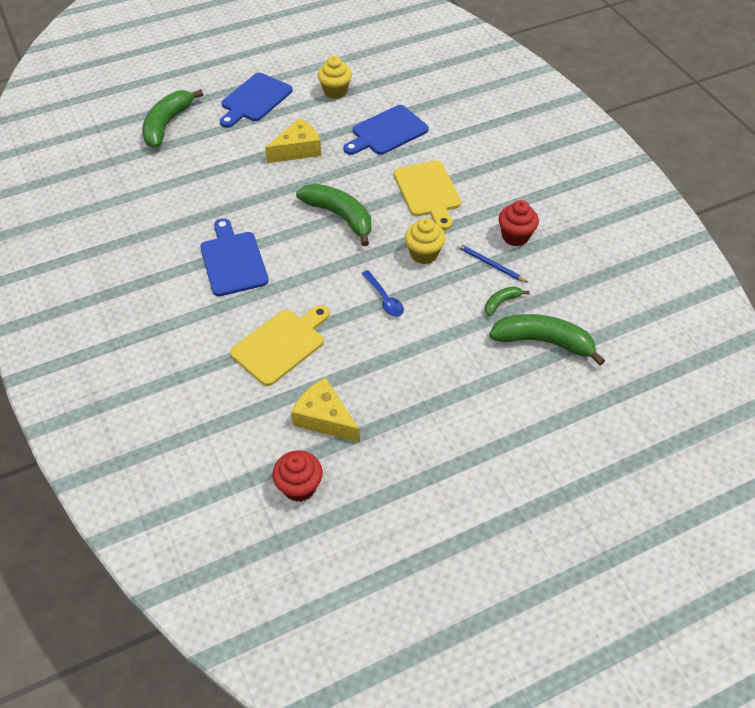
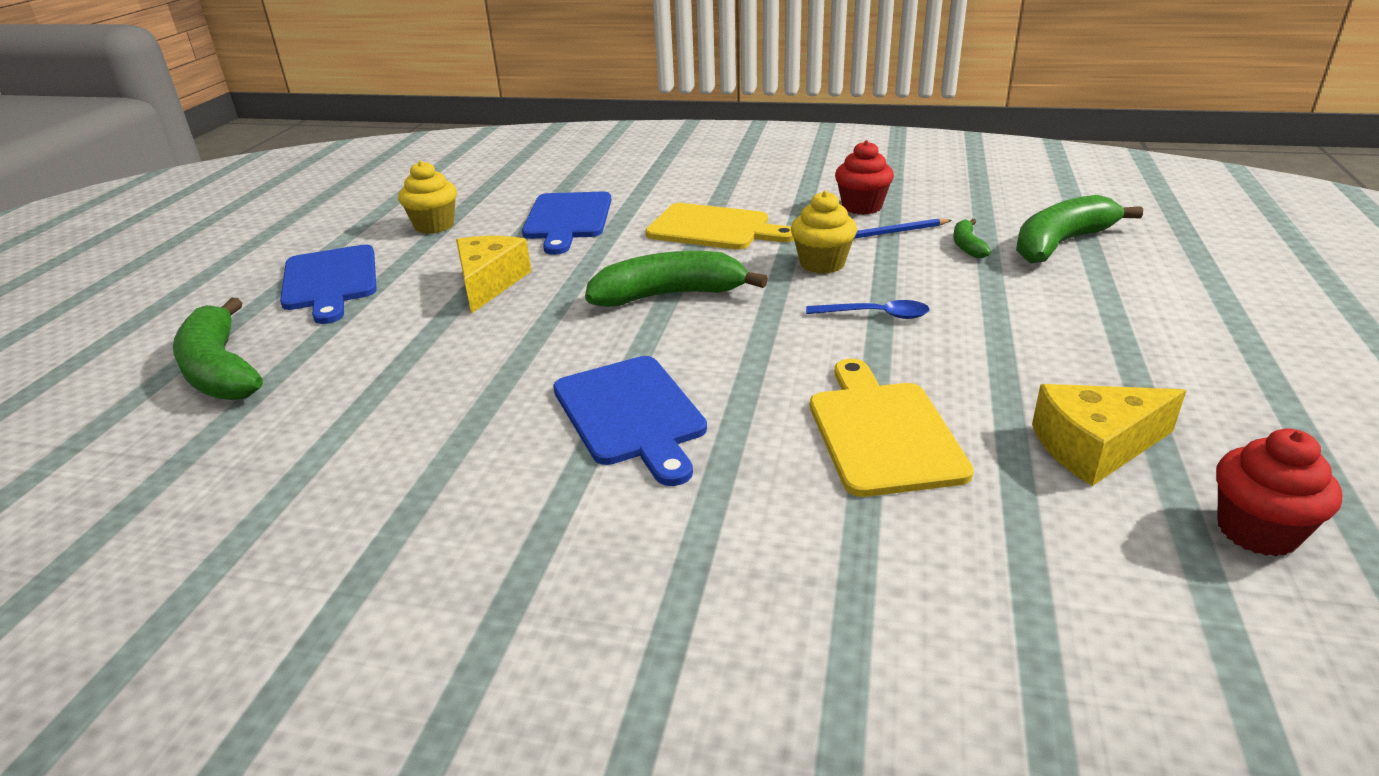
camera: 50 degrees left, 20 degrees down
(233, 261) = (631, 414): blue cutting board -> blue cutting board turned 135 degrees counterclockwise

